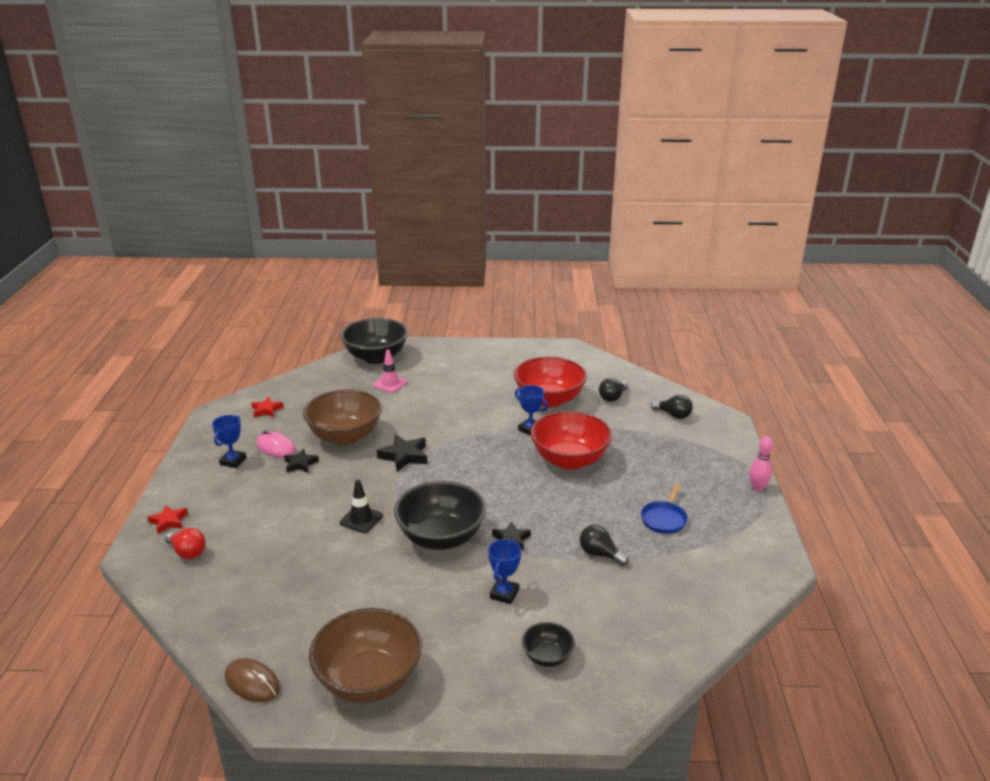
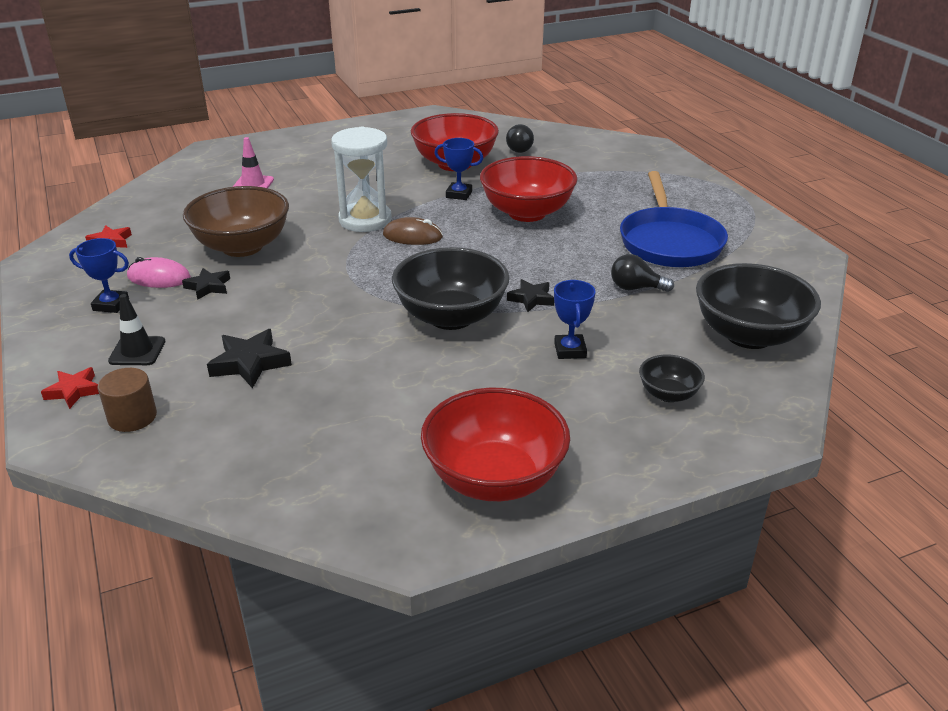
camera: 25 degrees left, 5 degrees up
(187, 552) = (132, 417): red light bulb -> brown cylinder
(233, 461) = (111, 305): blue trophy -> blue trophy turned 75 degrees counterclockwise
(252, 682) = (350, 528): brown mouse -> brown mouse (412, 236)
(361, 519) = (338, 323): black traffic cone -> black traffic cone (137, 351)
(369, 680) = (494, 478): brown bowl -> red bowl
(376, 357) = (211, 162): black bowl -> black bowl (749, 335)
(404, 456) = (335, 250): black star -> black star (250, 363)
(444, 435) = (365, 220): none -> white hourglass
(664, 519) = (669, 242): blue pan -> blue pan, size x1.98
(673, 415) = (596, 152): black light bulb -> none
(757, 488) = (731, 196): pink bowling pin -> none

